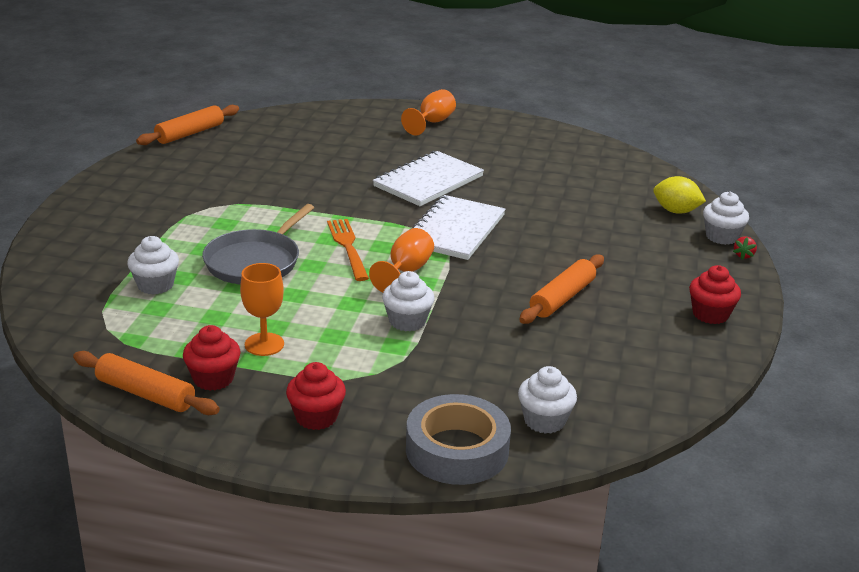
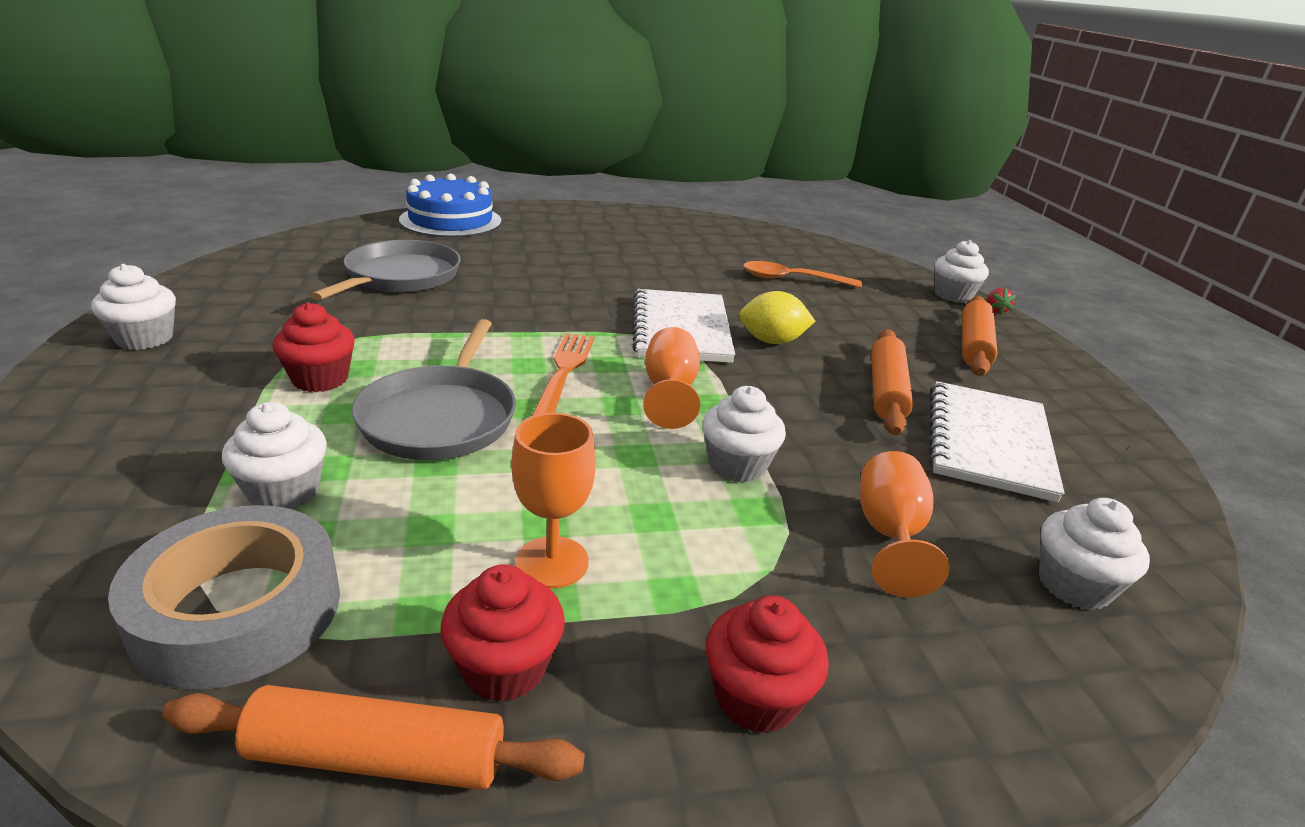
camera: 25 degrees left, 0 degrees up
(118, 186) = (144, 338): none -> white cupcake
(190, 133) = (236, 257): orange rolling pin -> orange rolling pin (974, 346)
(287, 162) = (399, 277): none -> grey pan
(348, 247) = (564, 372): orange fork -> orange fork turned 45 degrees clockwise
(353, 116) = (451, 220): none -> blue cake
(428, 181) = (598, 278): white notebook -> white notebook (989, 442)
(432, 122) = (548, 219): orange goblet -> orange goblet (889, 535)
(457, 450) = (1031, 689): grey tape -> grey tape (238, 610)
(588, 203) = (792, 280): none -> orange spoon
(676, 211) = (882, 276): yellow lemon -> yellow lemon (772, 341)
(710, 314) = (1050, 380): red cupcake -> red cupcake (320, 379)

